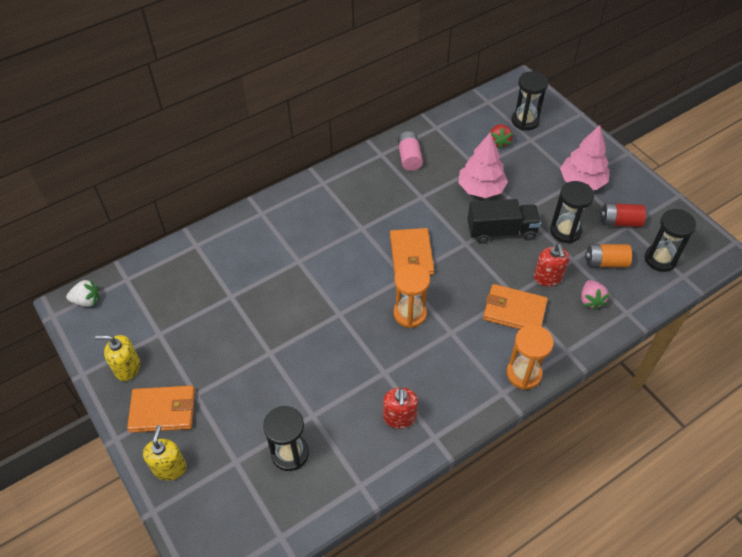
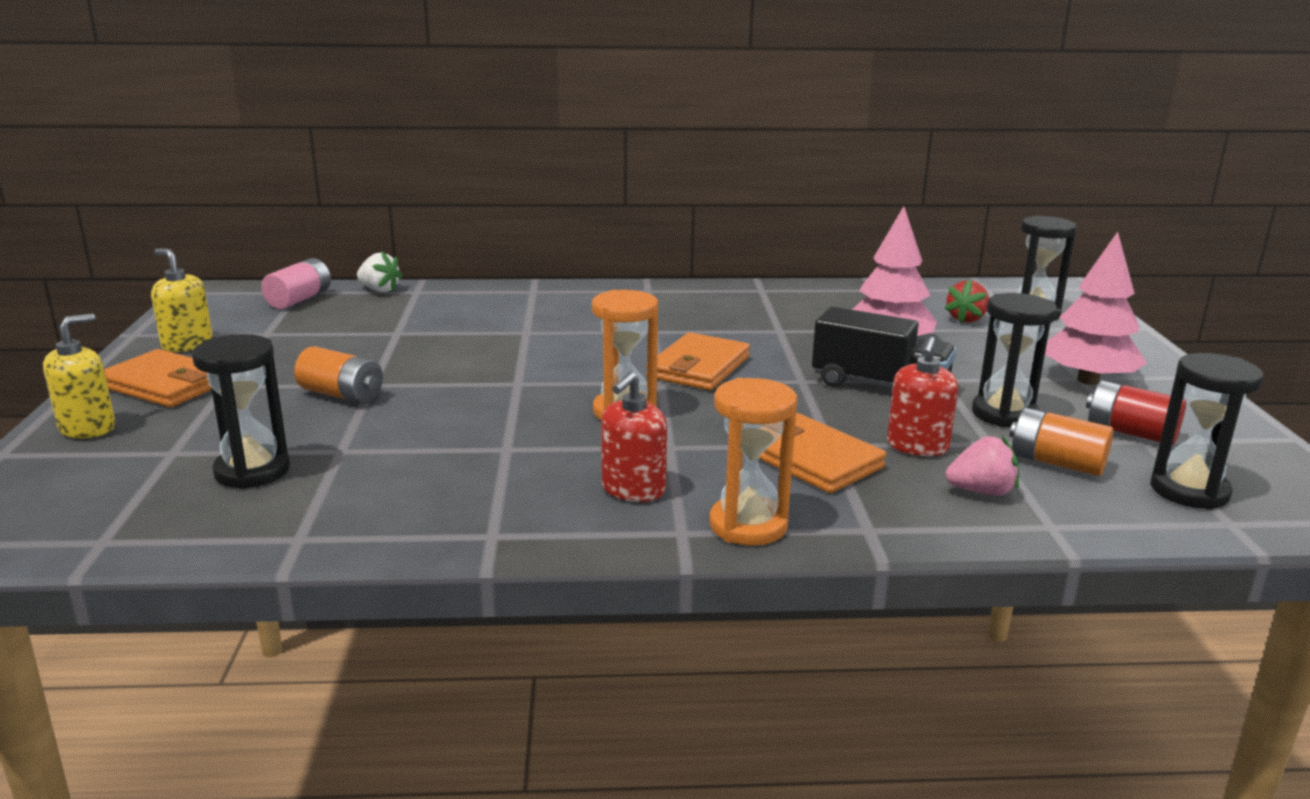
camera: 30 degrees right, 30 degrees down
(87, 301) = (232, 293): white strawberry -> white strawberry (379, 290)
(264, 370) = (341, 395): none -> orange battery
(399, 417) = (465, 496): red soap dispenser -> red soap dispenser (633, 489)
(409, 158) = (801, 300): pink battery -> pink battery (299, 299)
(591, 300) = (981, 491): pink strawberry -> pink strawberry turned 120 degrees counterclockwise

